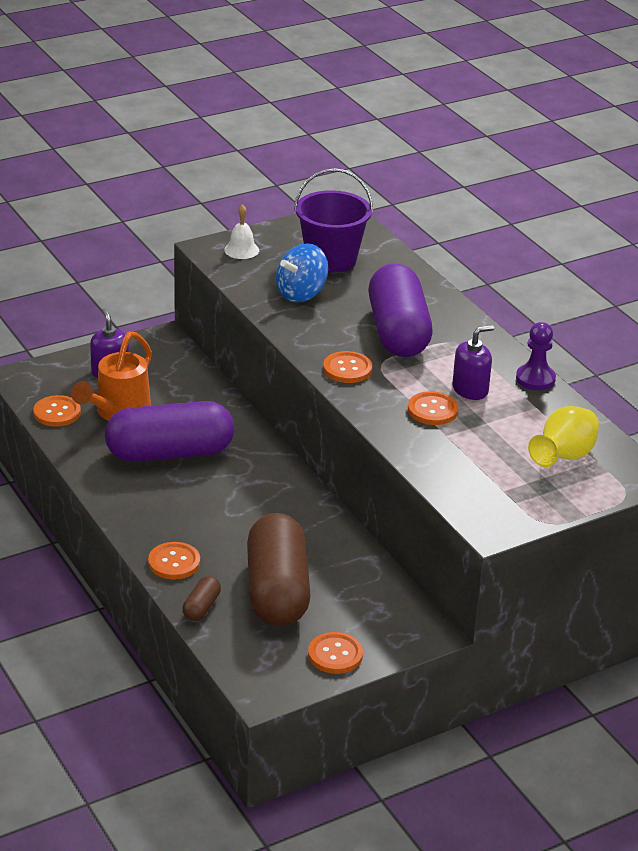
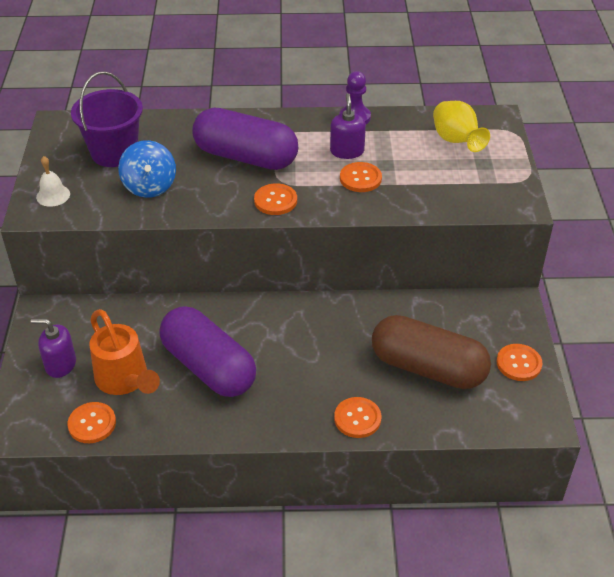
camera: 60 degrees left, 10 degrees up
(170, 453) = (208, 367): purple capsule -> purple capsule turned 60 degrees counterclockwise
(201, 607) = (424, 422): brown capsule -> none

